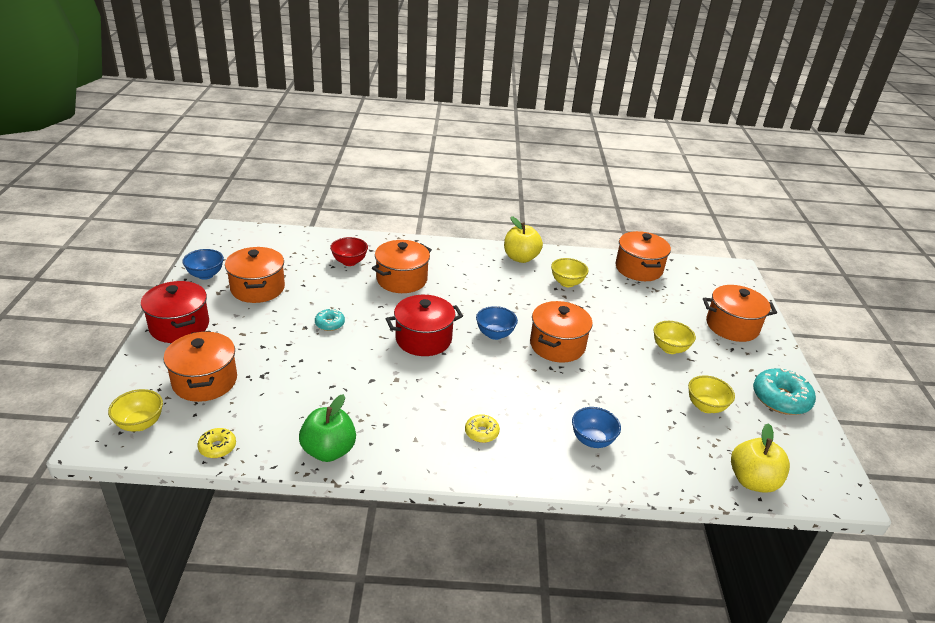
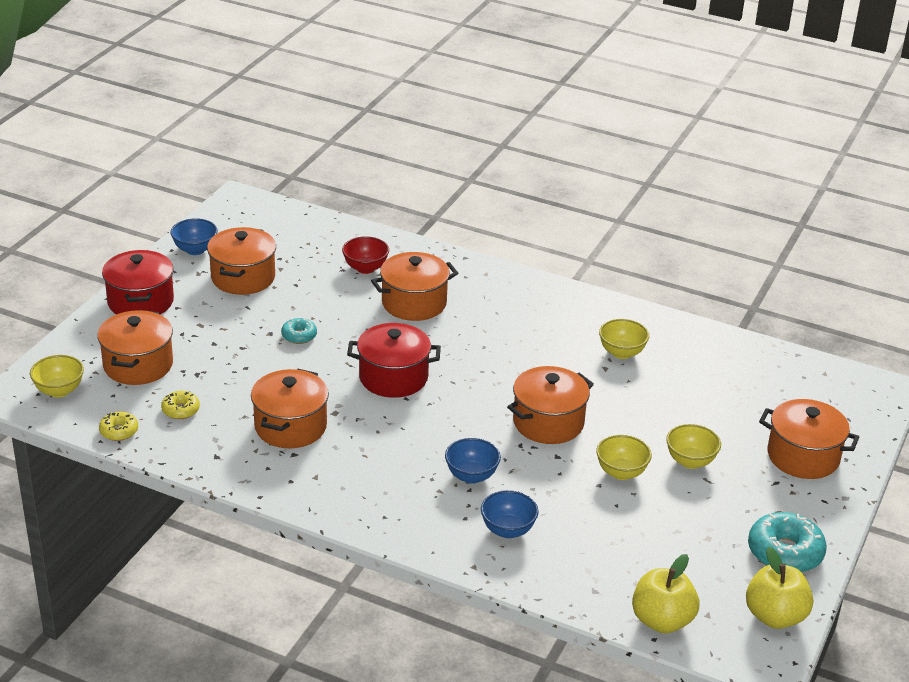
camera: 25 degrees right, 0 degrees up
(328, 451) = (222, 463): green apple -> none
(481, 432) = (390, 489): yellow donut -> yellow donut (180, 410)
(495, 334) = (481, 392): blue bowl -> blue bowl (471, 476)
(520, 258) = (585, 308): yellow apple -> yellow apple (775, 616)
(638, 269) = (737, 356): orange pot -> orange pot (290, 426)
(705, 406) = (677, 534): yellow bowl -> yellow bowl (621, 472)

